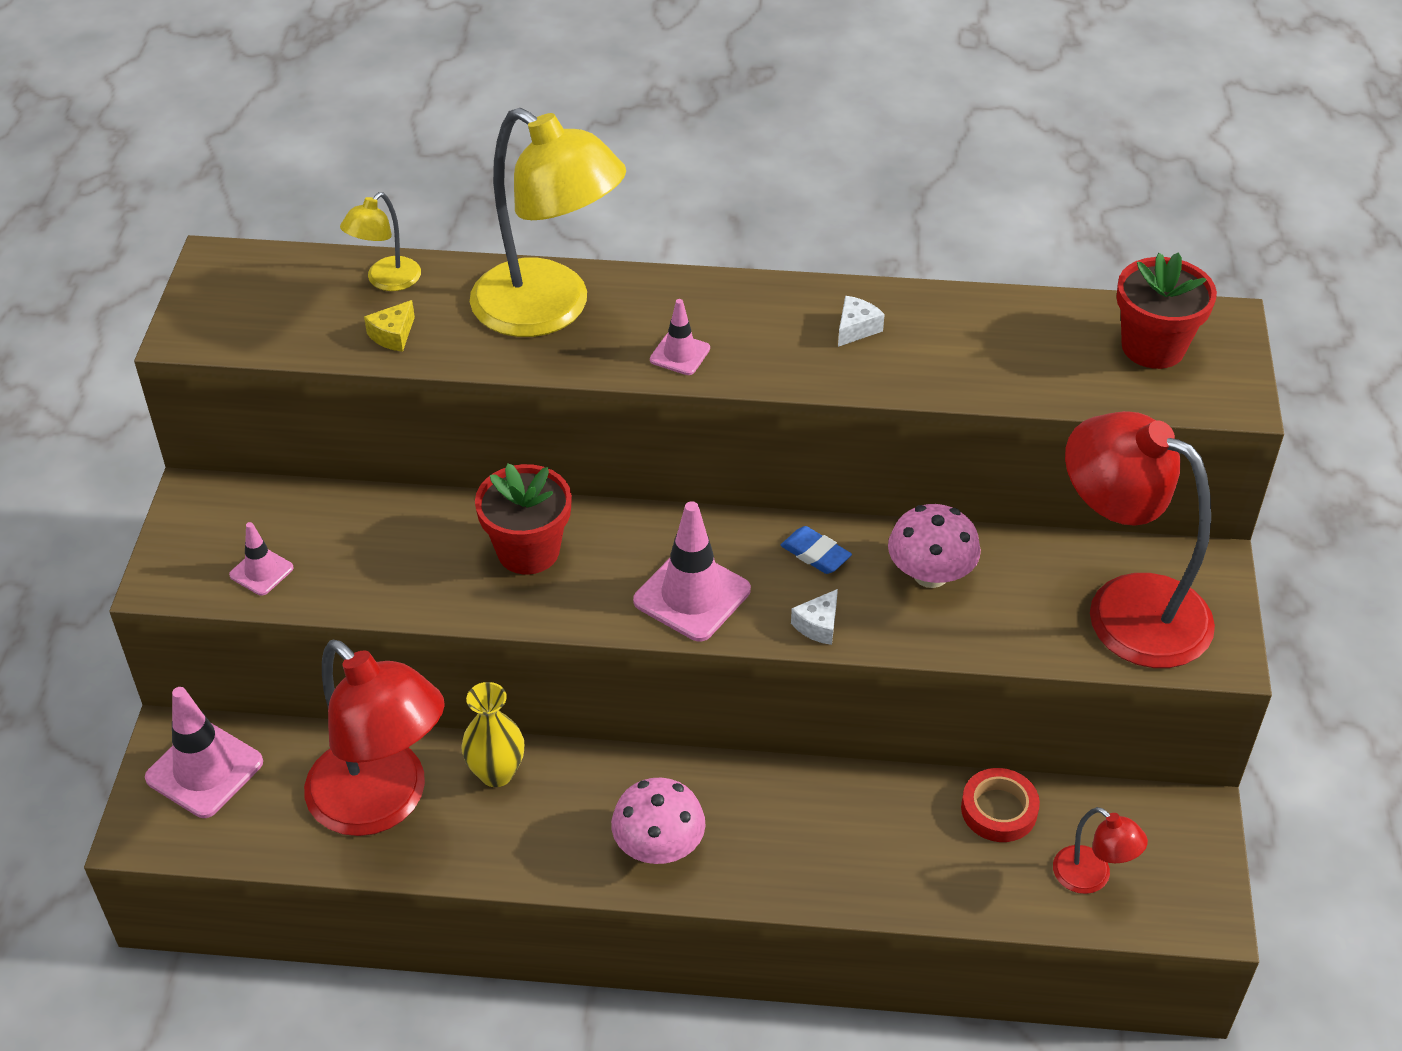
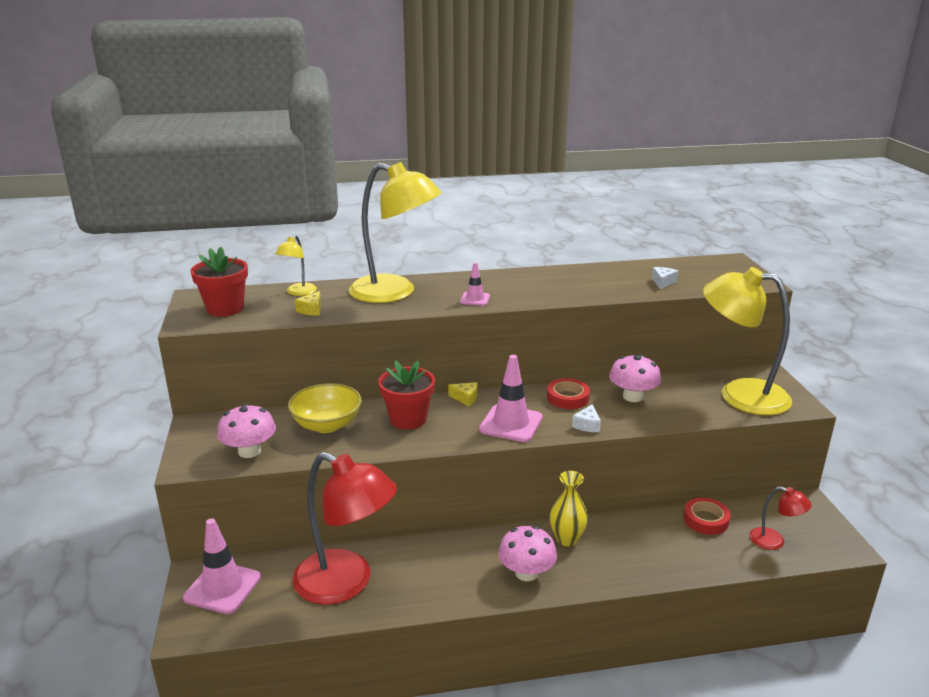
camera: 15 degrees left, 20 degrees down
(261, 571) = (249, 451): pink traffic cone -> pink mushroom
(395, 538) = (327, 425): none -> yellow bowl
(496, 773) = (412, 555): yellow vase -> yellow vase (567, 539)
(641, 521) = (465, 398): none -> yellow cheese
(815, 554) = (567, 398): blue eraser -> red tape
(856, 329) = (560, 281): white cheese -> white cheese (663, 282)
(1126, 608) = (739, 395): red lamp -> yellow lamp
(1153, 347) = (707, 271): red flower pot -> red flower pot (225, 308)

